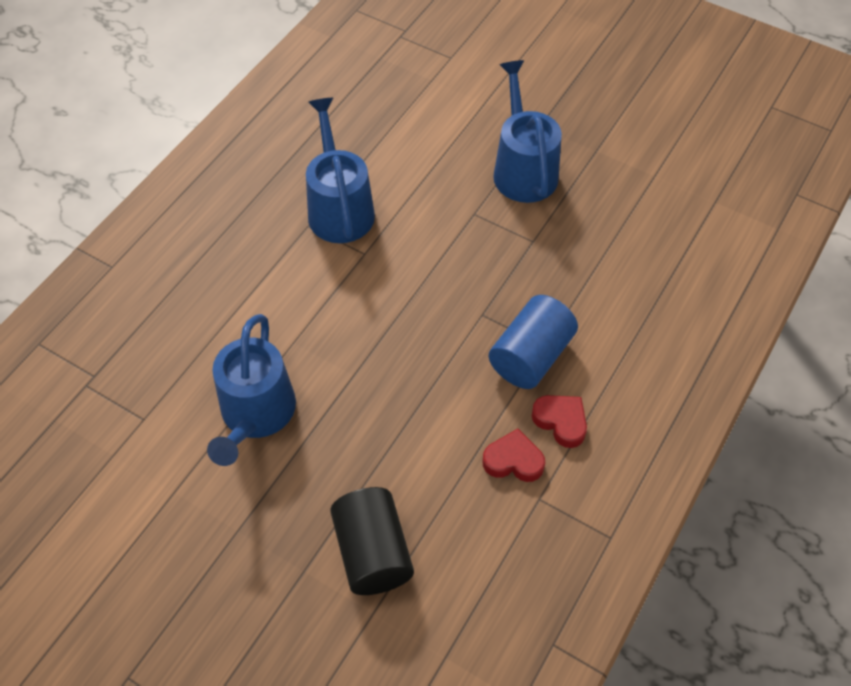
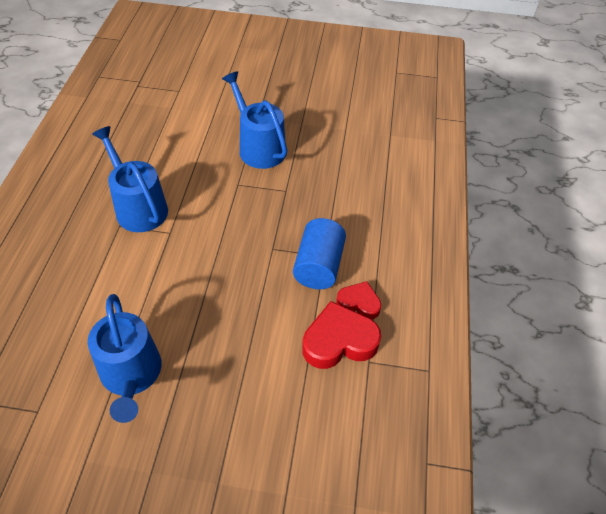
camera: 25 degrees left, 5 degrees down
(372, 552) = (266, 447): black cylinder -> none
(513, 460) = (339, 341): red heart -> red heart, size x1.66

